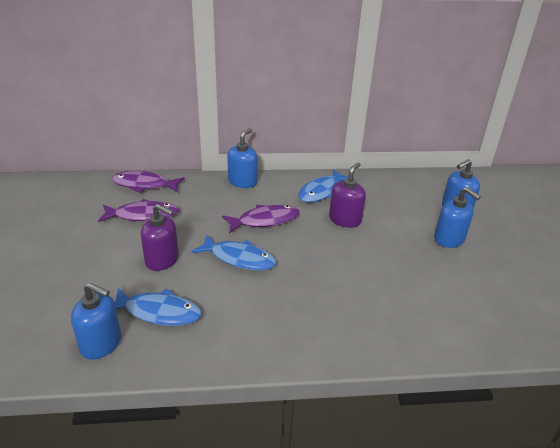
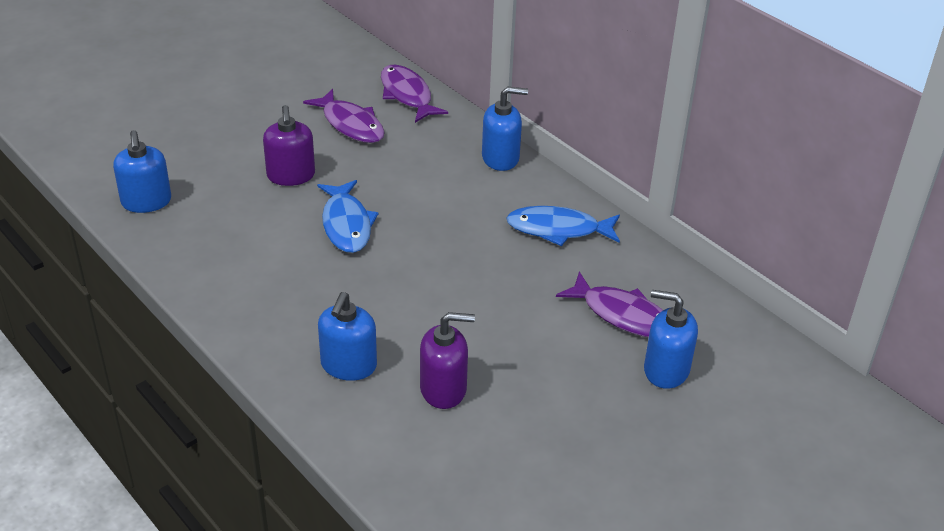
camera: 55 degrees right, 5 degrees up
(158, 312) = (214, 213): blue fish -> none
(265, 220) = (438, 211): purple fish -> purple fish (622, 315)
(345, 220) = (514, 274): purple soap dispenser -> purple soap dispenser (443, 389)
(449, 239) = (576, 384): blue soap dispenser -> blue soap dispenser (348, 365)

